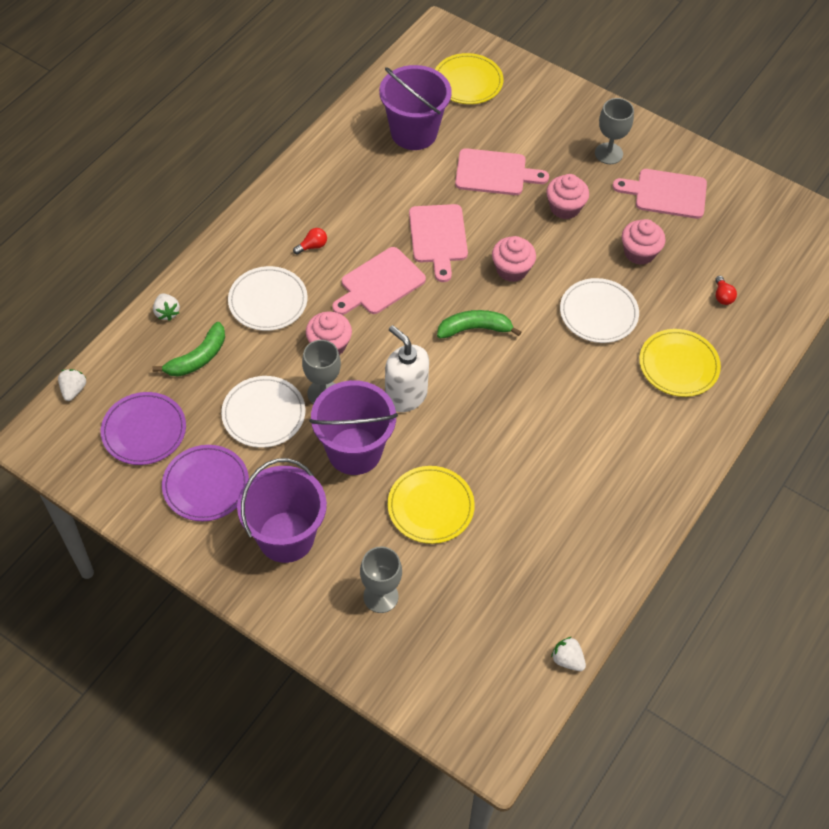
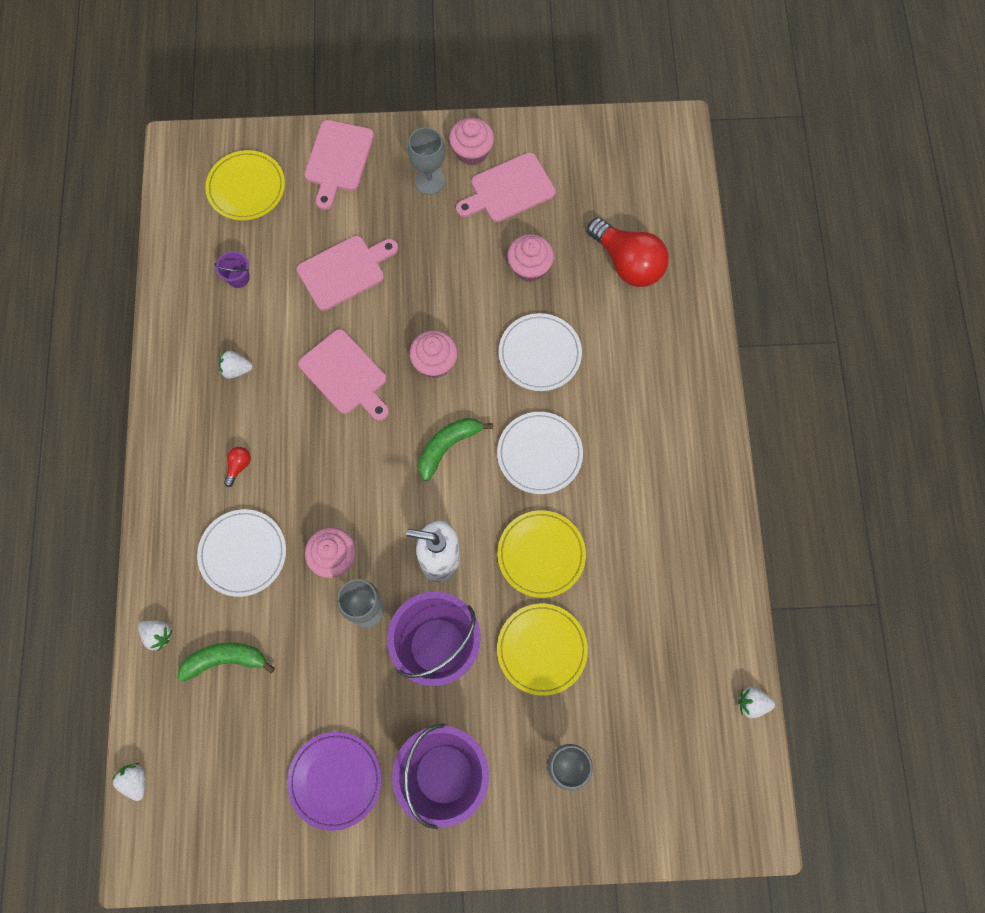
camera: 35 degrees left, 15 degrees up
(144, 430) = (235, 770): purple plate -> none
(198, 358) = (225, 660): green banana -> green banana turned 105 degrees counterclockwise
(263, 414) = (330, 670): white plate -> white plate (539, 454)
(363, 187) = (236, 369): none -> white strawberry
(380, 283) = (330, 460): pink cutting board -> pink cutting board (338, 160)
(414, 133) = (238, 278): purple bucket -> purple bucket, size x0.41
(565, 208) = (433, 265): pink cupcake -> pink cupcake (472, 152)
(678, 365) = (641, 358): yellow plate -> yellow plate (541, 554)
(722, 296) = (628, 263): red light bulb -> red light bulb, size x2.46

